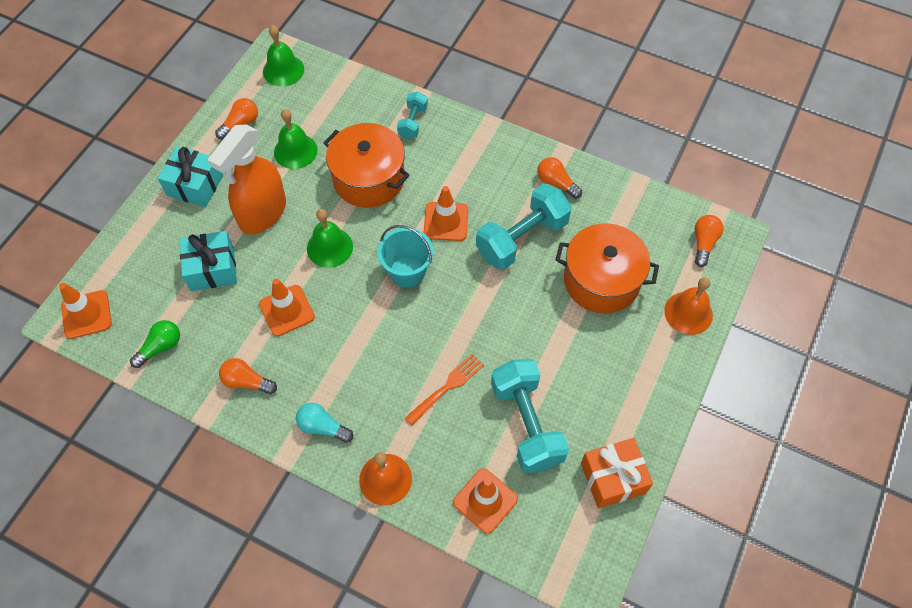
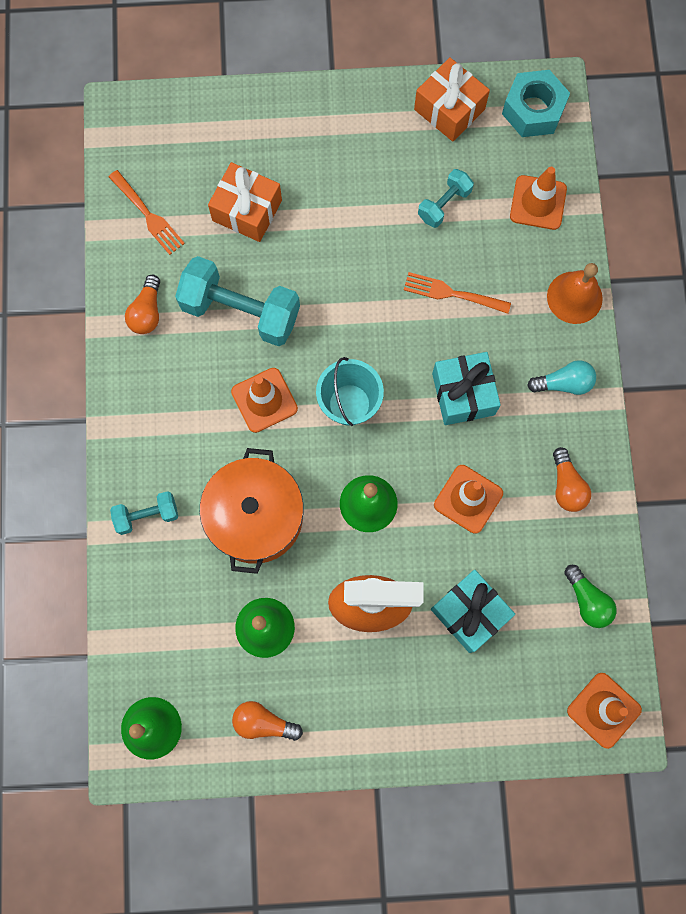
camera: 120 degrees left, 15 degrees up
(160, 347) = (587, 600): green light bulb -> green light bulb turned 135 degrees counterclockwise
(195, 185) = (379, 713): turquoise gift -> turquoise gift (463, 394)
(322, 427) = (563, 383): turquoise light bulb -> turquoise light bulb turned 90 degrees counterclockwise
(526, 424) = (444, 204): turquoise dumbbell -> turquoise dumbbell, size x0.52
(575, 550) = (533, 110): none -> turquoise nut
(601, 280) = (247, 210): orange pot -> orange gift
(634, 216) = (147, 214): none -> orange fork
(688, 313) = (237, 116): orange bell -> none
(703, 243) = (144, 135): orange light bulb -> none

